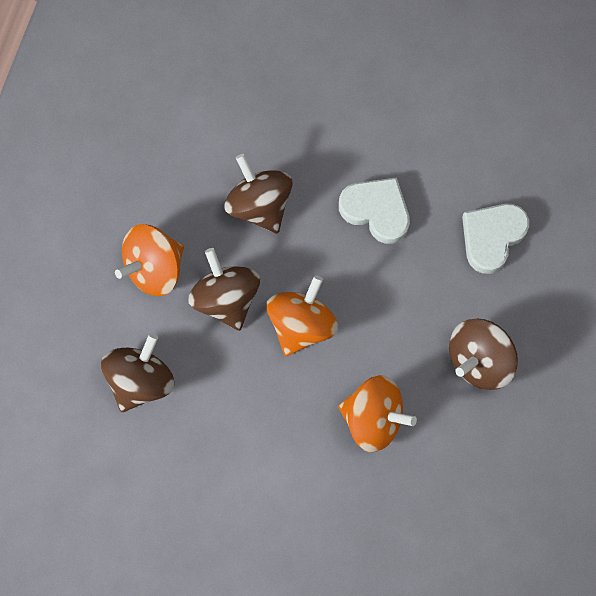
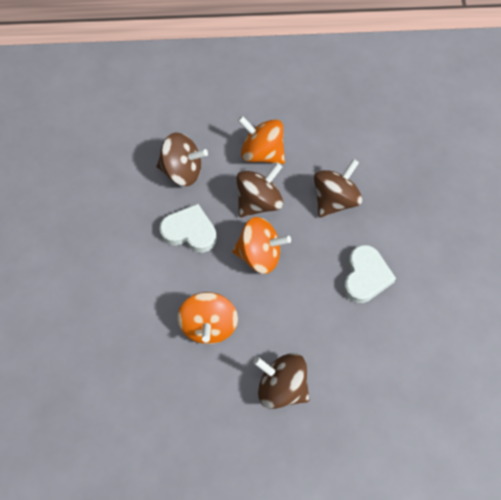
camera: 70 degrees right, 10 degrees down
(492, 237) = (383, 365): white heart -> white heart (190, 231)

